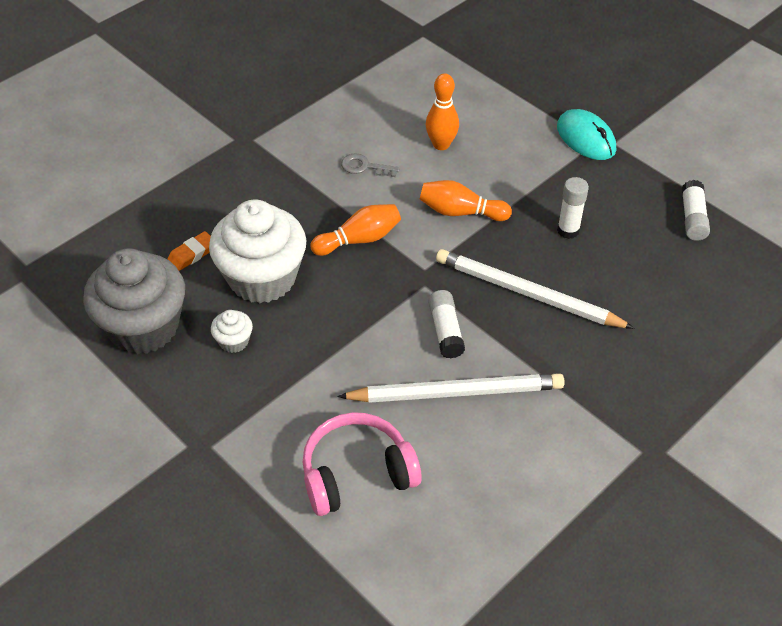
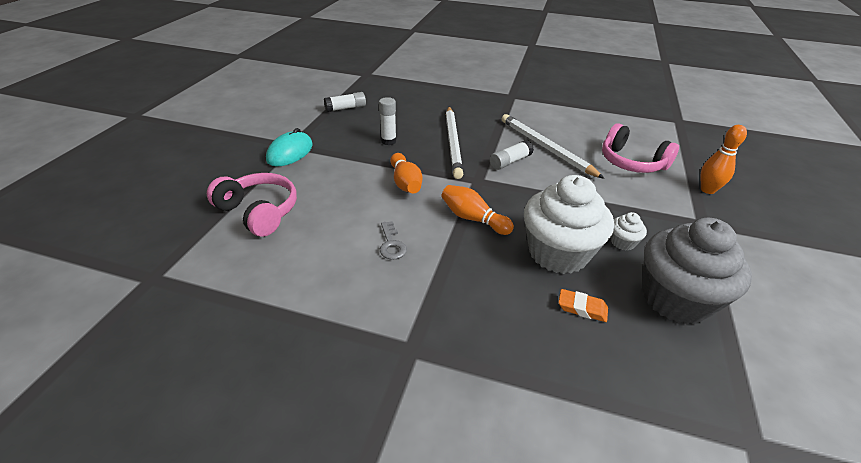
camera: 120 degrees left, 10 degrees down
(441, 144) = (336, 212): orange bowling pin -> orange bowling pin (707, 190)
(476, 96) = (259, 212): none -> pink headphones

